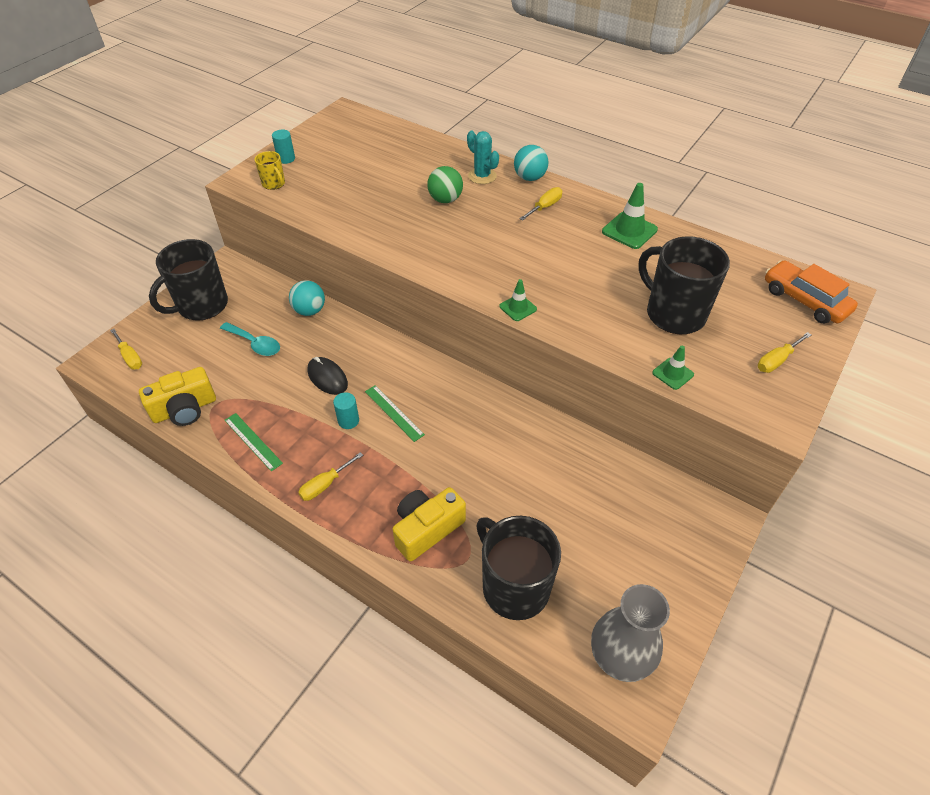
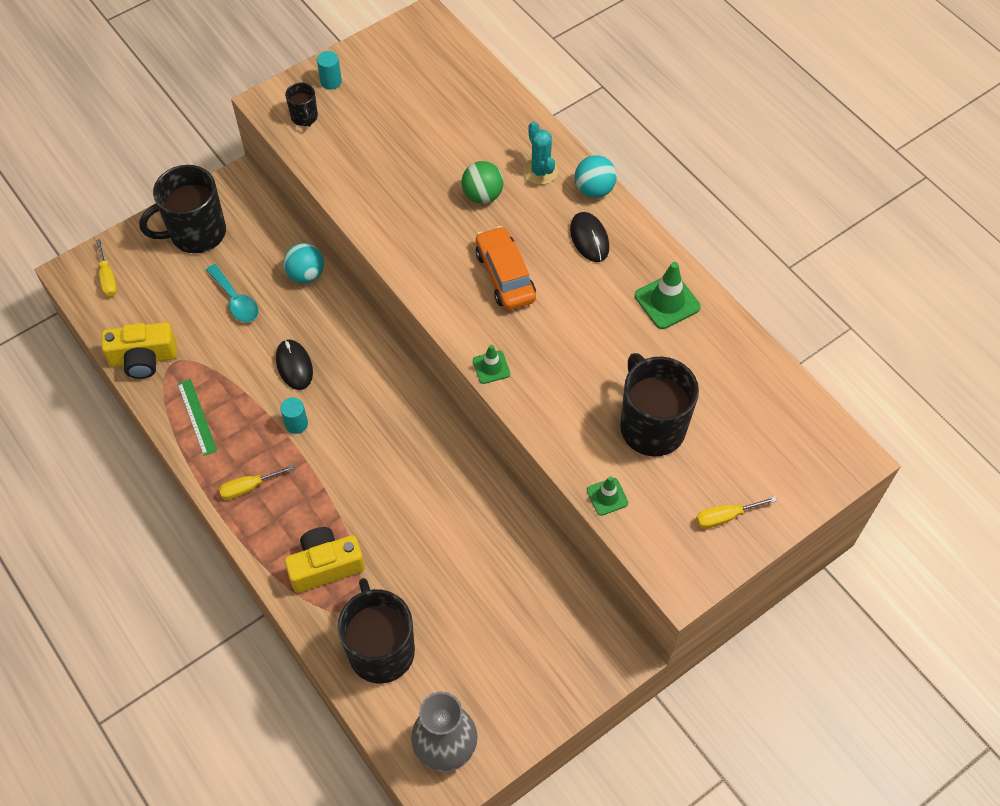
camera: 20 degrees right, 10 degrees up
(274, 184) = (304, 117): yellow mug -> black mug
(394, 413) = (345, 429): green ruler -> none
(545, 207) = (589, 239): yellow screwdriver -> black mouse
(804, 300) = (806, 455): orange car -> orange car (505, 276)

